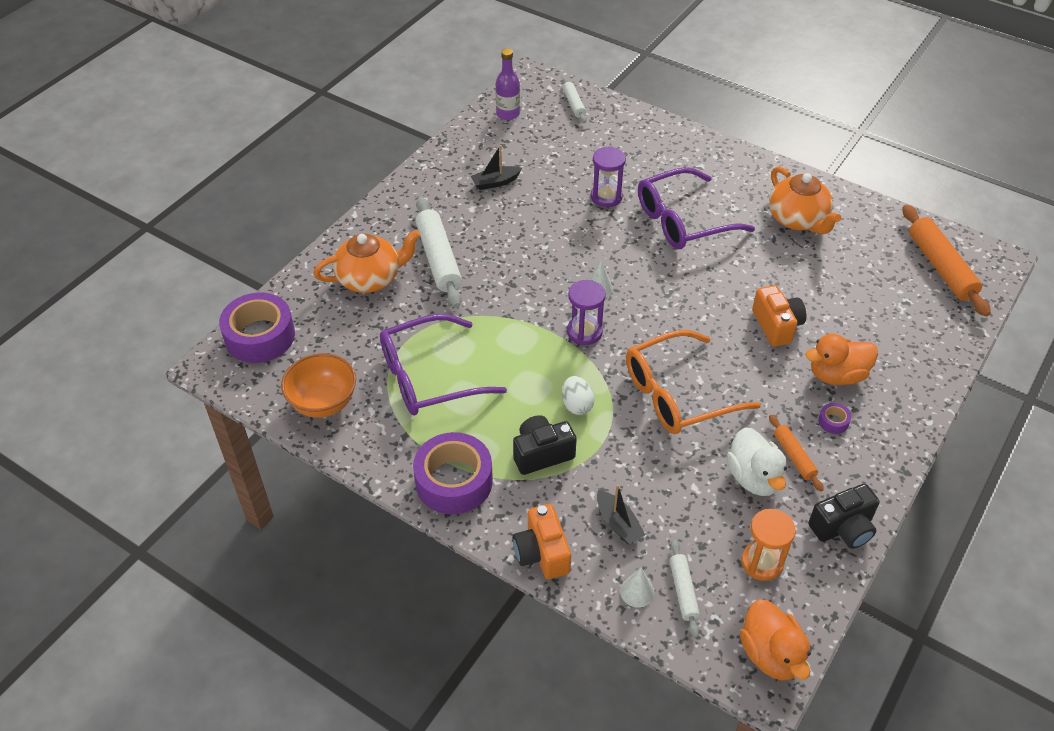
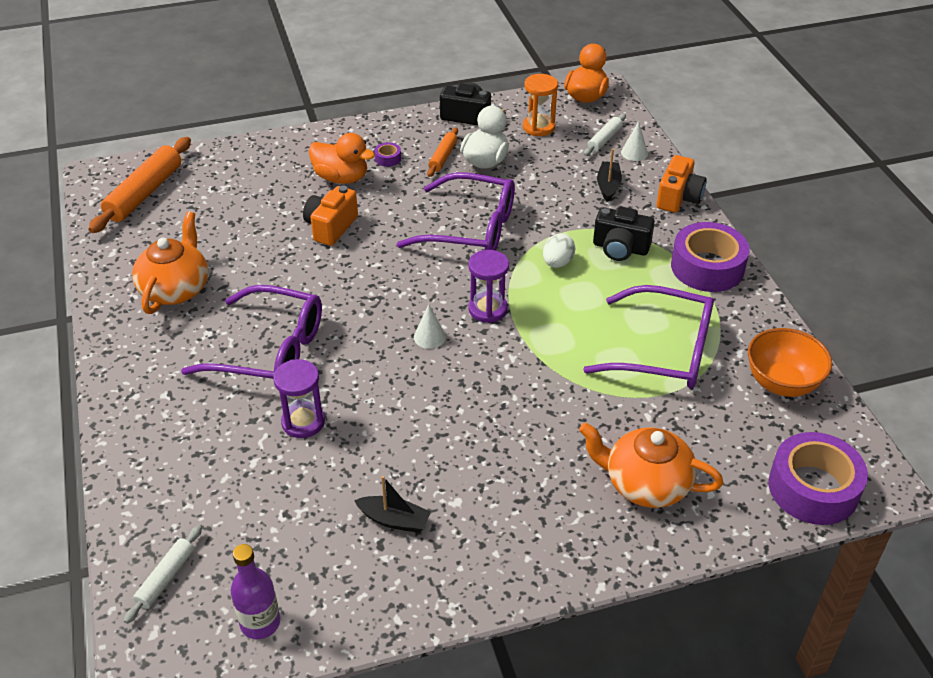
camera: 140 degrees left, 5 degrees down
(438, 259) = (552, 461): white rolling pin -> none
(678, 394) = (470, 228): orange glasses -> purple glasses

